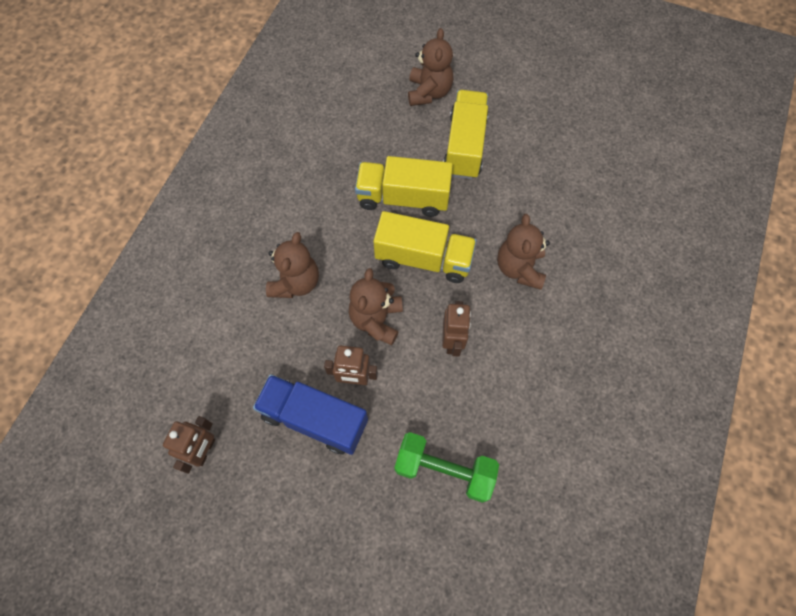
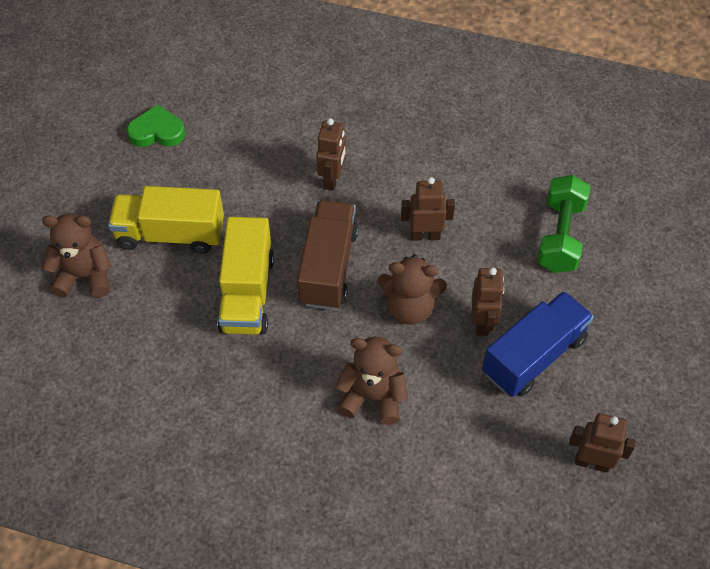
camera: 95 degrees left, 10 degrees down
(314, 419) = (533, 356): blue truck -> blue truck turned 150 degrees counterclockwise
(423, 258) = (328, 267): yellow truck -> brown truck
(519, 268) = (332, 179): brown teddy bear -> brown robot
(573, 135) = (157, 131): none -> green heart

